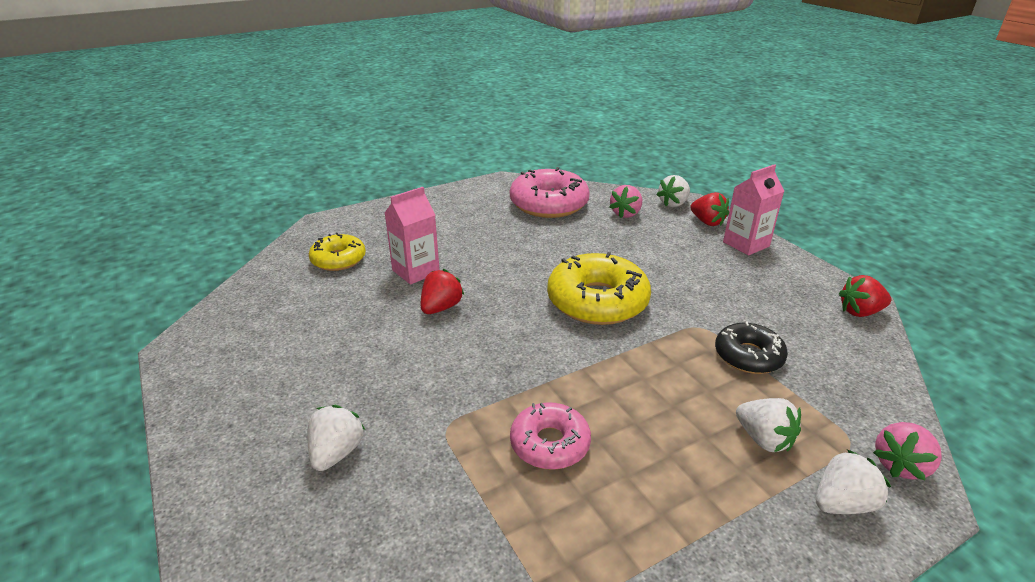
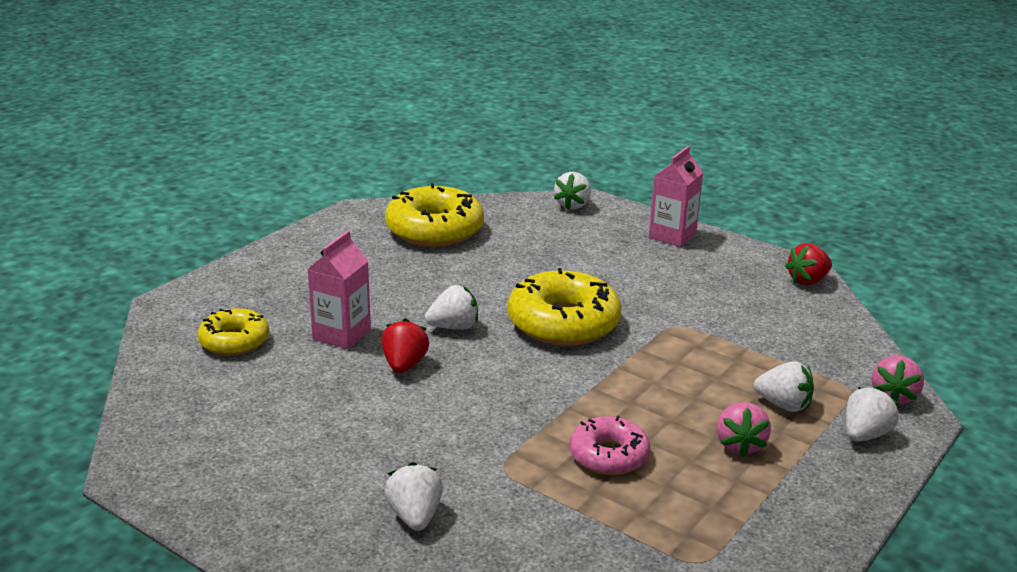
camera: 25 degrees left, 5 degrees down
(504, 284) = (454, 327): none -> white strawberry
(549, 204) = (434, 230): pink donut -> yellow donut
(625, 214) = (529, 226): pink strawberry -> pink strawberry (739, 445)
(707, 222) = (620, 219): red strawberry -> none
(748, 356) = (734, 341): black donut -> none

